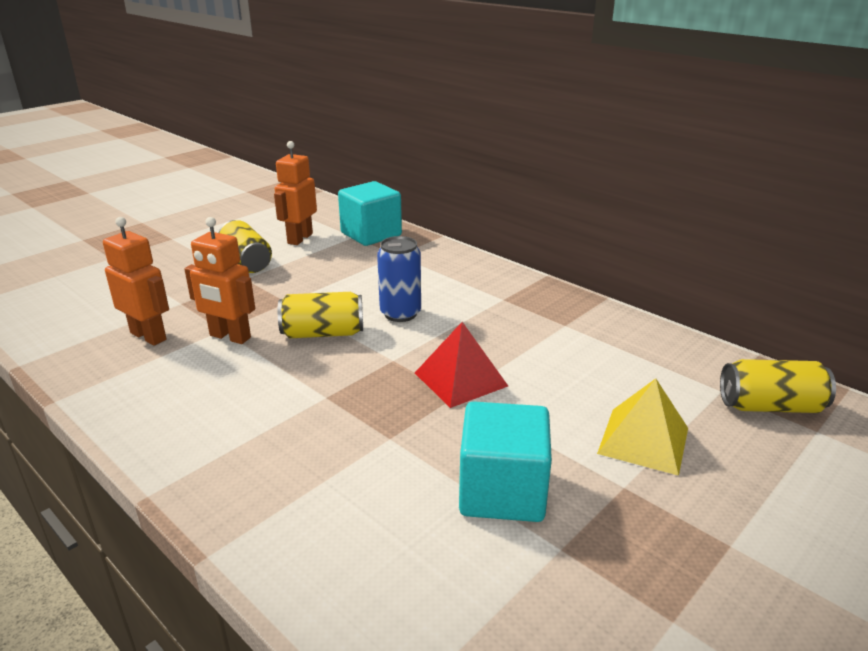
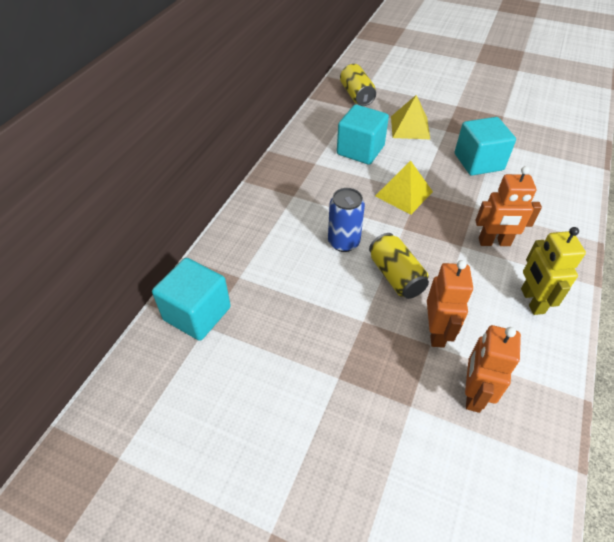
camera: 110 degrees left, 20 degrees up
(191, 419) = (532, 301): none -> yellow robot
(246, 262) = (303, 397): yellow can -> none
(299, 238) = (227, 375): orange robot -> orange robot (494, 242)
(460, 379) = (403, 193): red pyramid -> yellow pyramid
(584, 368) = (360, 150): none -> turquoise cube

